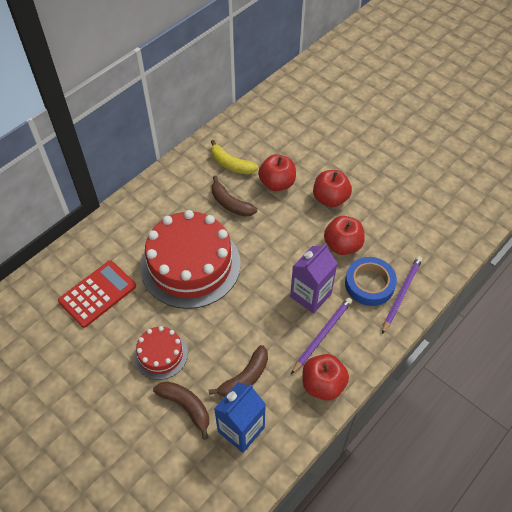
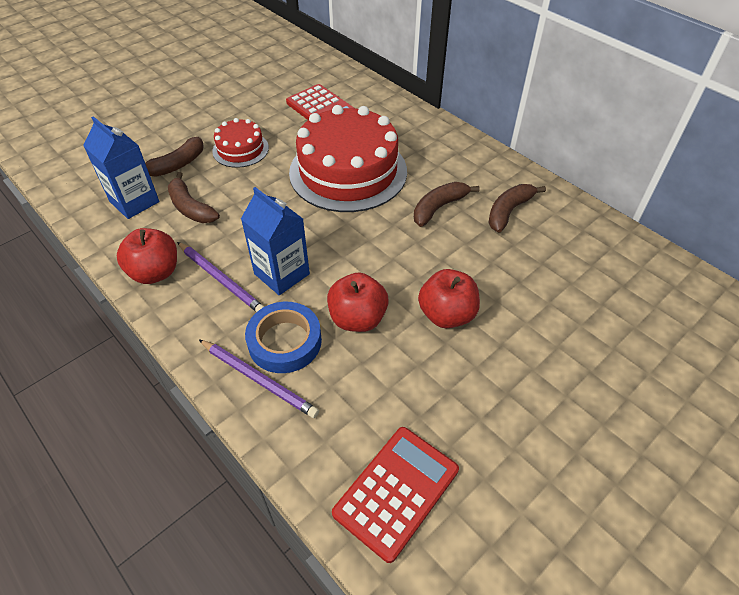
camera: 95 degrees right, 5 degrees down
(231, 164) = (509, 211): yellow banana -> brown banana
(277, 183) = (475, 256): red apple -> none
(310, 295) = (282, 274): purple carton -> blue carton
(451, 219) = (396, 491): none -> red calculator

